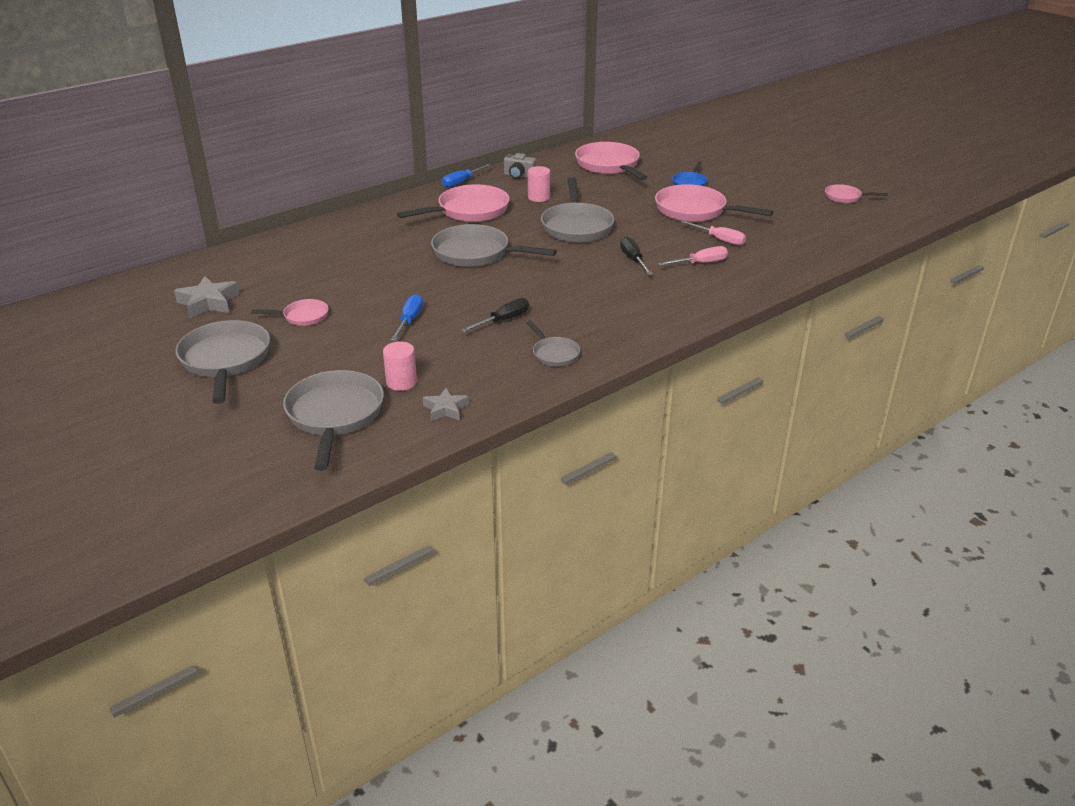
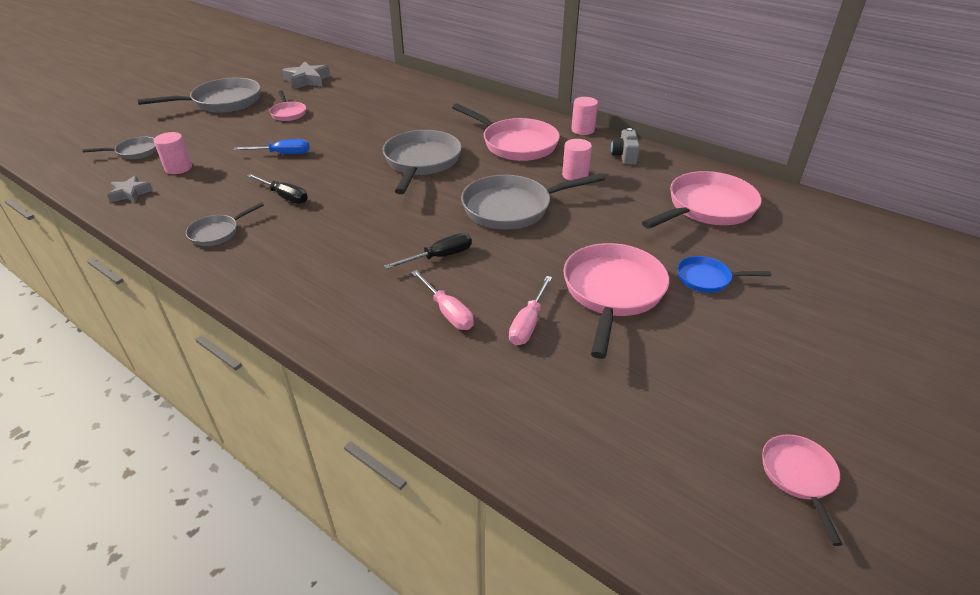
camera: 75 degrees right, 5 degrees up
(335, 416) = (135, 152): grey pan -> grey pan, size x0.52
(461, 182) = (583, 130): blue screwdriver -> pink cylinder

